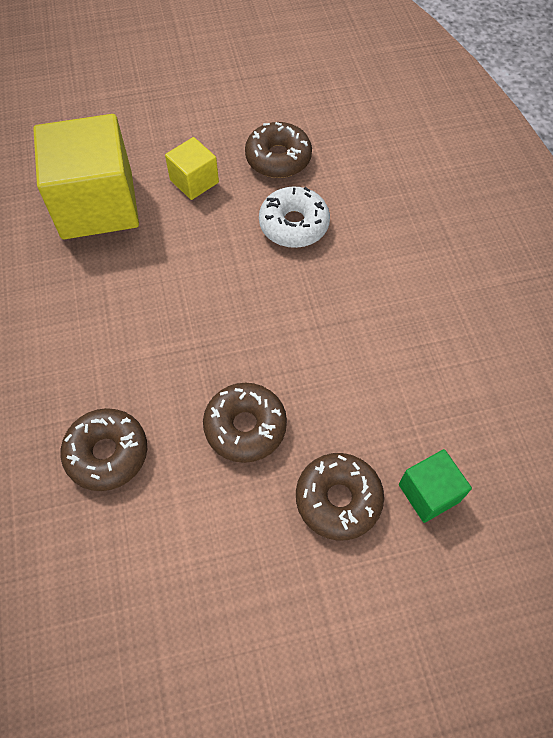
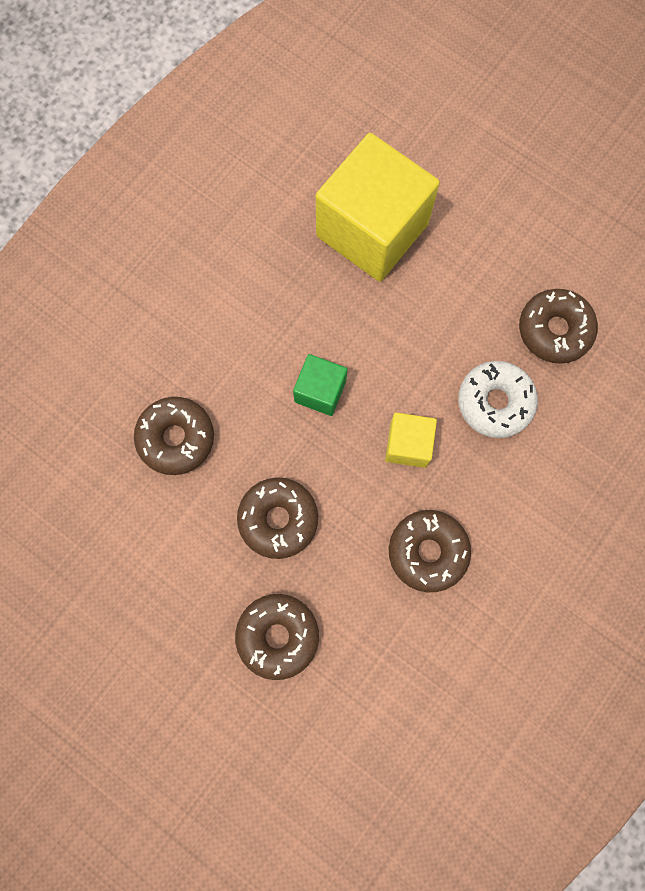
camera: 50 degrees right, 15 degrees up
(194, 181) = (465, 283): yellow cube -> yellow cube (408, 445)
(363, 343) = (427, 551): none -> brown donut
(429, 493) = (339, 701): green cube -> green cube (320, 391)

